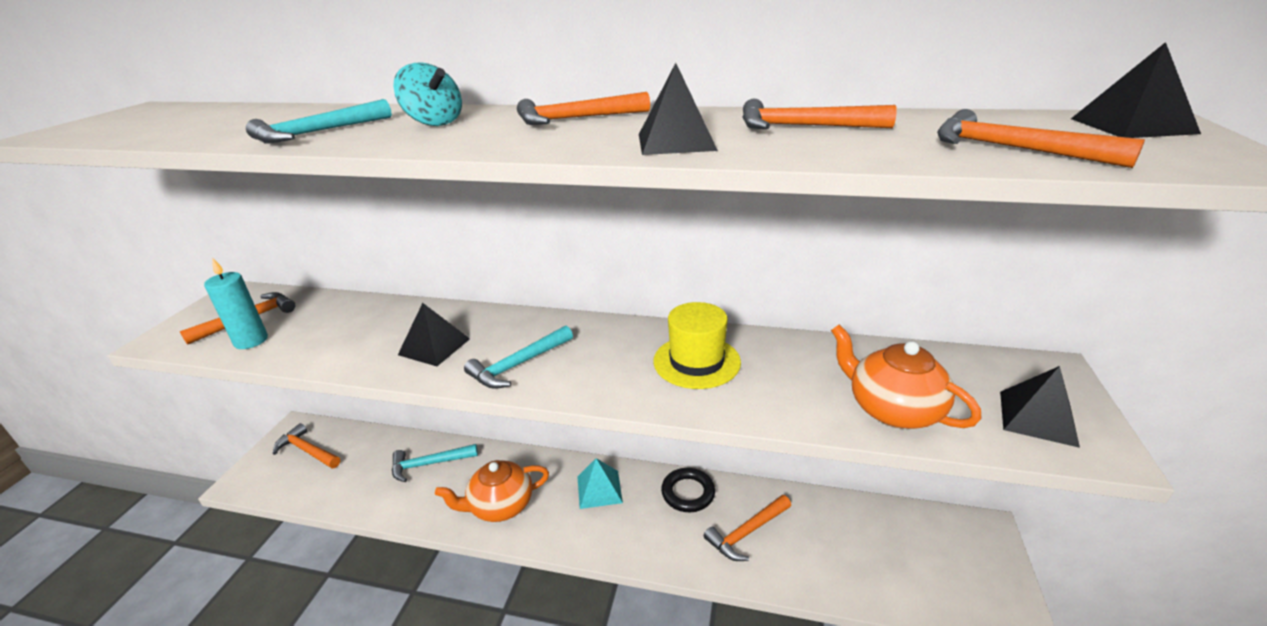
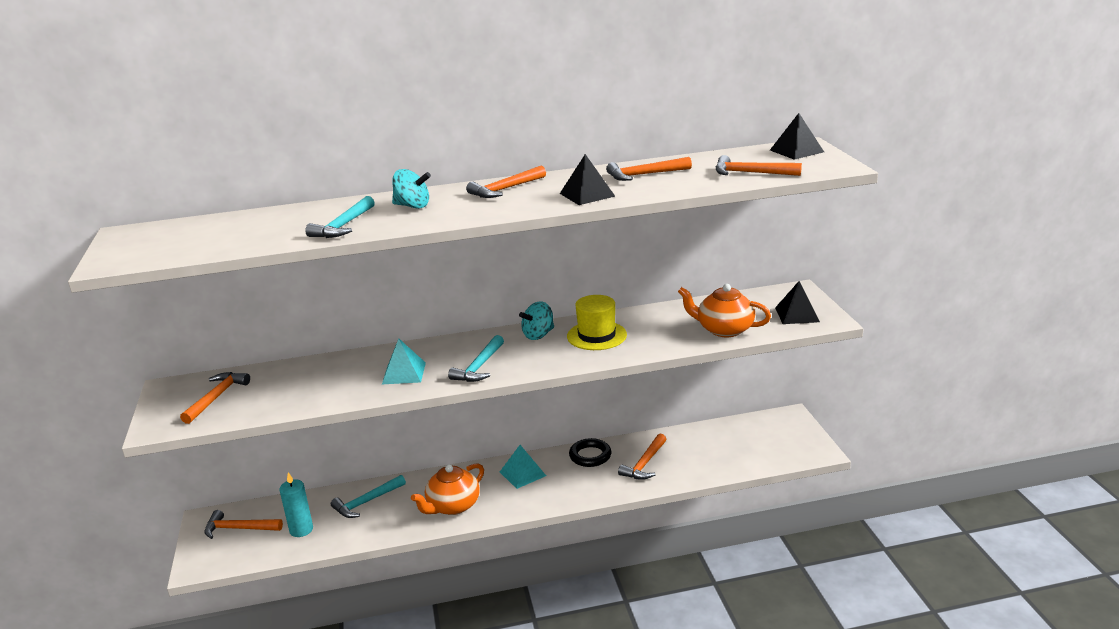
camera: 25 degrees left, 5 degrees down
(251, 341) = (243, 407): turquoise candle -> turquoise candle (301, 530)
(434, 346) = (404, 373): black pyramid -> turquoise pyramid
(625, 338) = (538, 335): none -> turquoise spinning top

